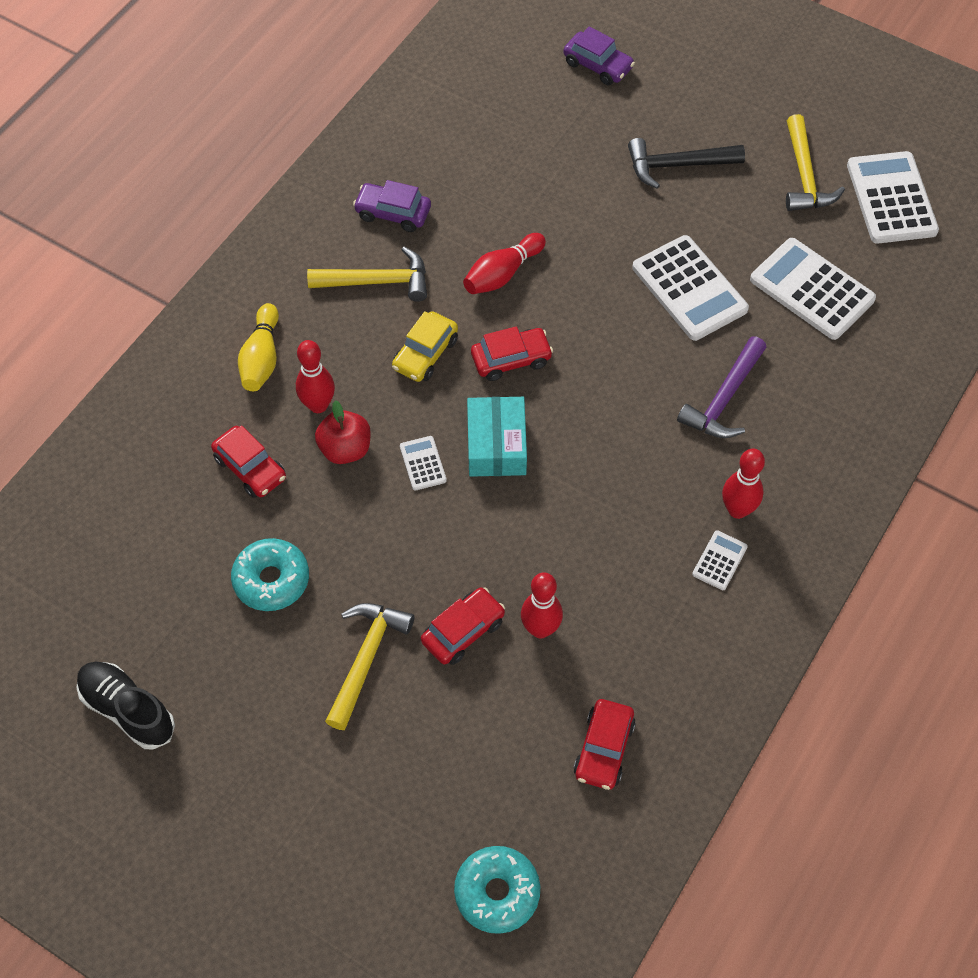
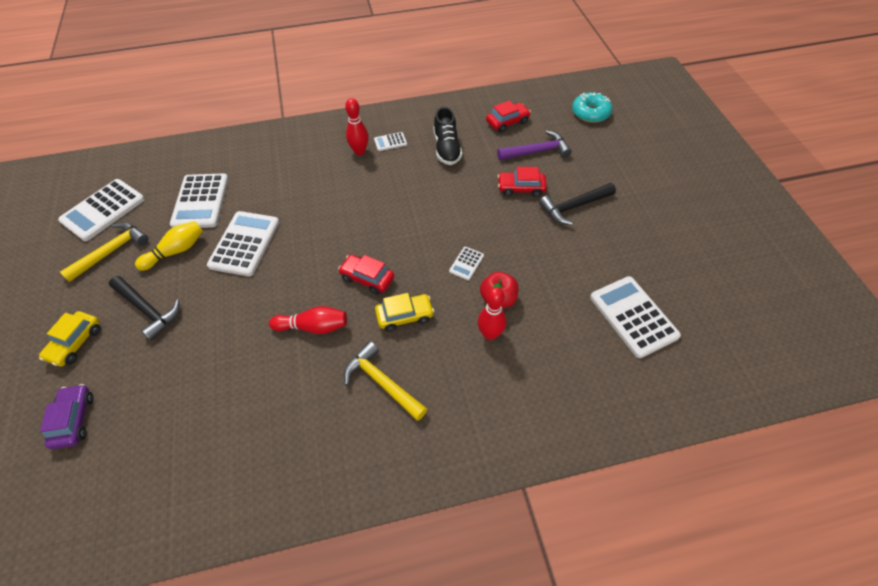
camera: 135 degrees left, 5 degrees down
(128, 710) = (708, 261): black shoe -> black shoe (447, 148)
(176, 549) = (633, 316): none -> white calculator
(250, 468) = (558, 328): red car -> none
(261, 358) = (496, 390): yellow bowling pin -> yellow bowling pin (176, 251)
(271, 580) = (592, 266): turquoise donut -> none
(366, 658) = (574, 207): yellow hammer -> black hammer
(393, 213) = (321, 423): purple car -> none
(496, 445) = (423, 245): turquoise box -> none
(540, 629) = (488, 168): red bowling pin -> none
(692, 99) = (75, 343): none -> yellow car
(724, 399) = (304, 189): purple hammer -> purple hammer (537, 151)

